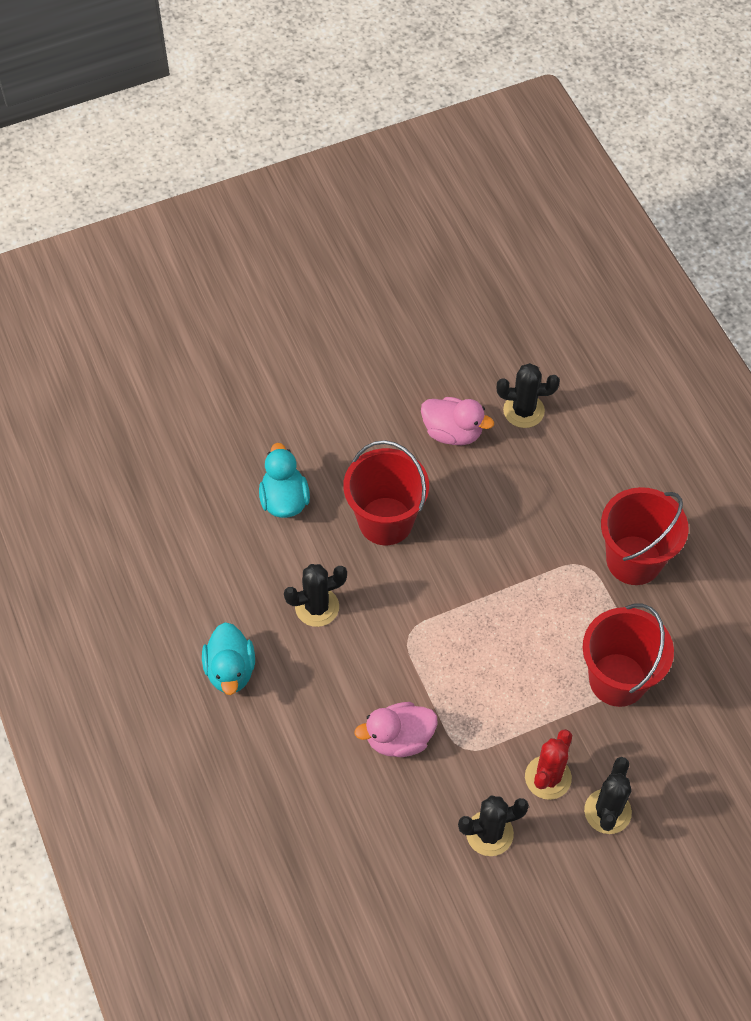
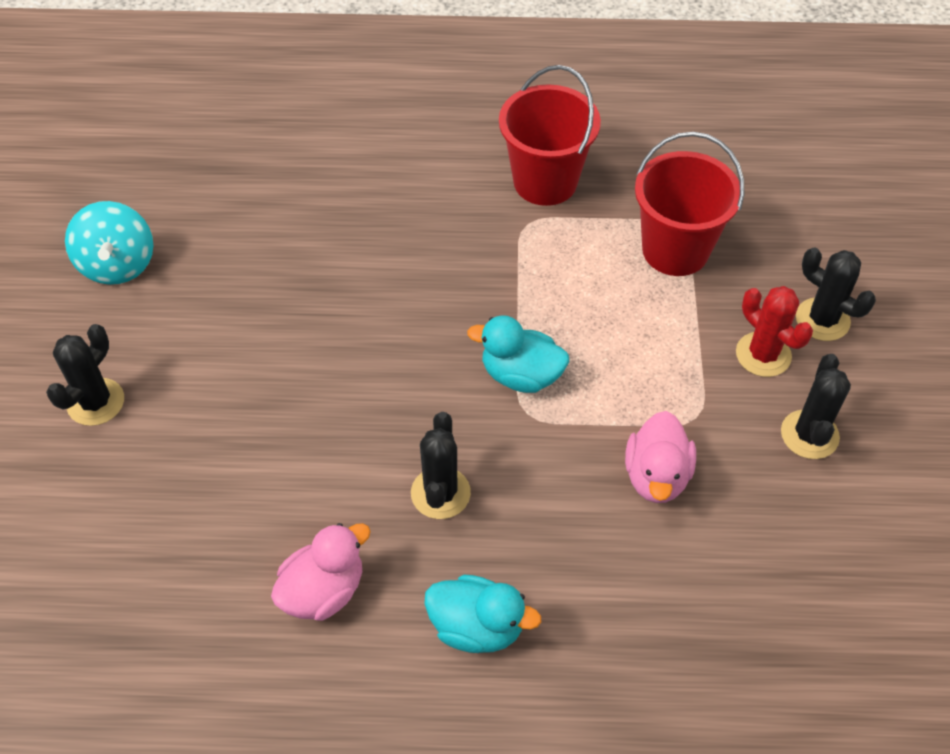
camera: 65 degrees left, 5 degrees down
(284, 500) = (271, 470): turquoise duck -> turquoise duck (521, 375)
(385, 521) = (366, 377): red bucket -> none
(396, 328) = (118, 265): none -> turquoise spinning top
(452, 432) = (293, 268): pink duck -> pink duck (323, 591)
(523, 411) = (310, 197): black cactus -> black cactus (96, 402)

